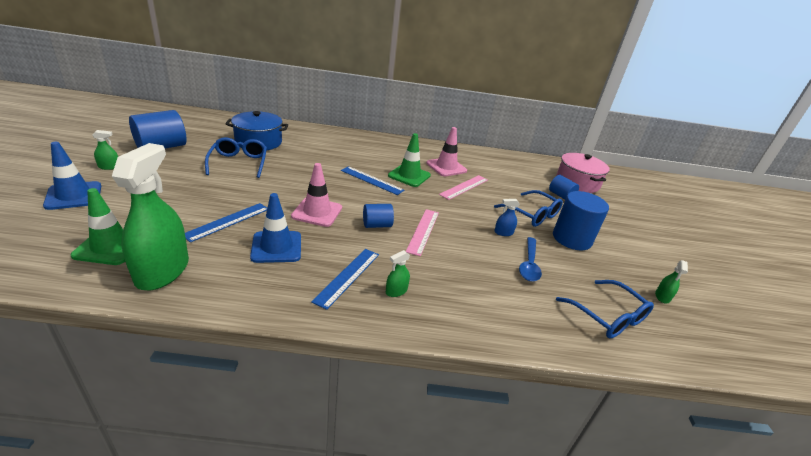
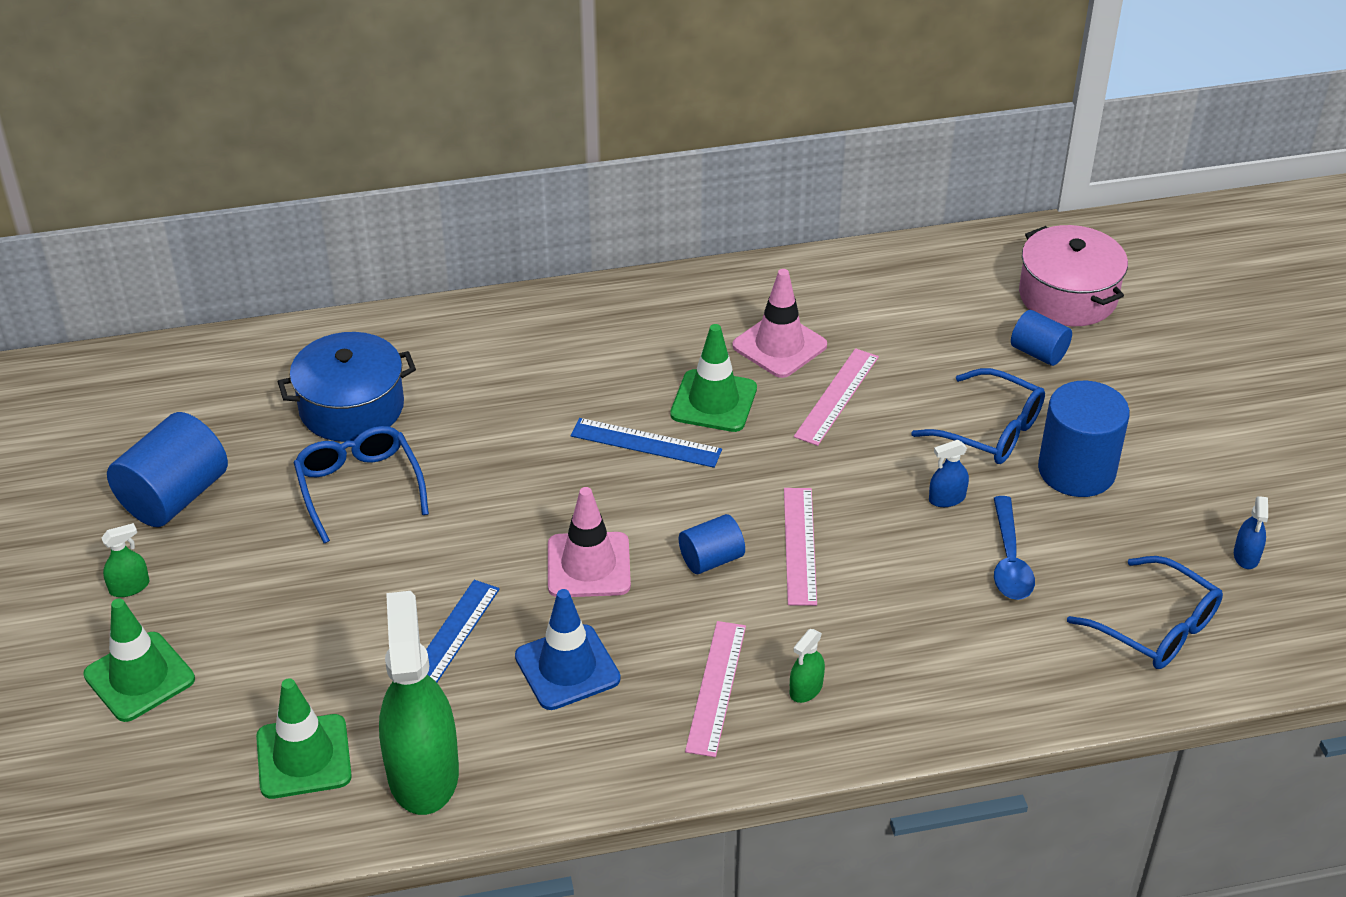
camera: 10 degrees left, 10 degrees up
(74, 196) = (139, 677): blue traffic cone -> green traffic cone
(347, 276) = (716, 687): blue ruler -> pink ruler
(662, 297) = (1246, 556): green spray bottle -> blue spray bottle

